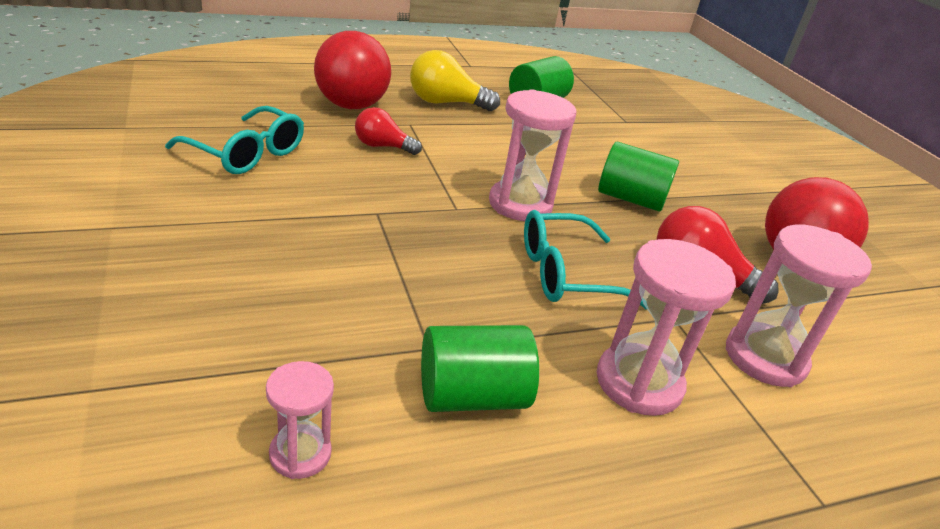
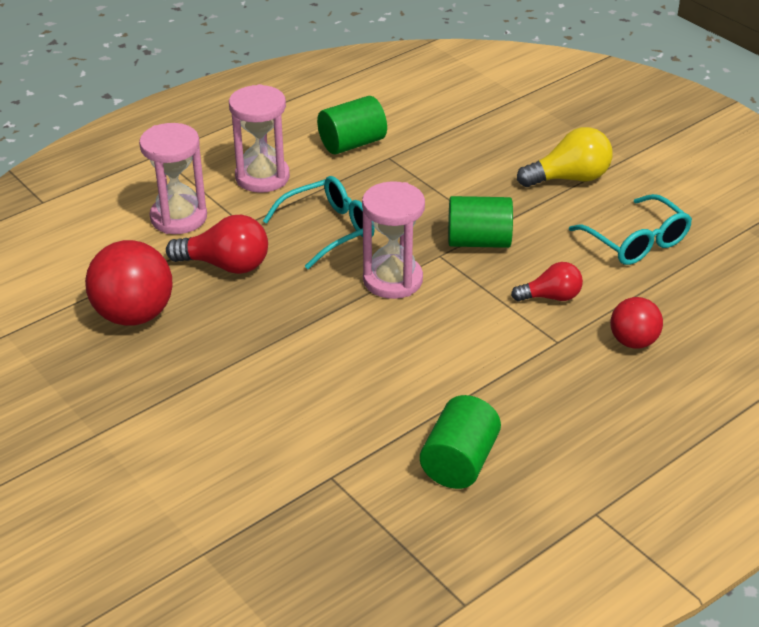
camera: 165 degrees right, 5 degrees up
(246, 153) = (636, 242): turquoise glasses -> turquoise glasses turned 135 degrees counterclockwise
(300, 454) = (413, 103): pink hourglass -> none
(351, 106) = (633, 342): red ball -> red ball, size x0.60
(446, 103) = (554, 398): yellow light bulb -> yellow light bulb (569, 178)
(630, 199) = (297, 329): green cylinder -> green cylinder (478, 241)

